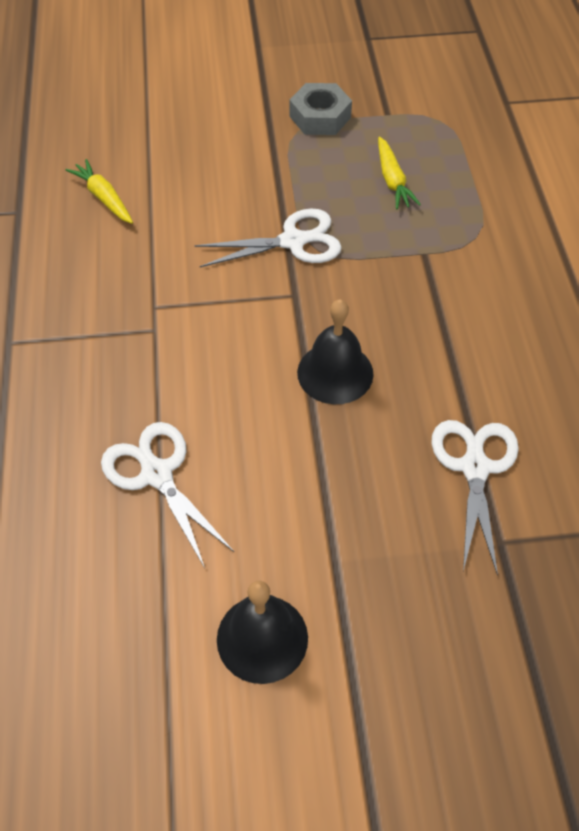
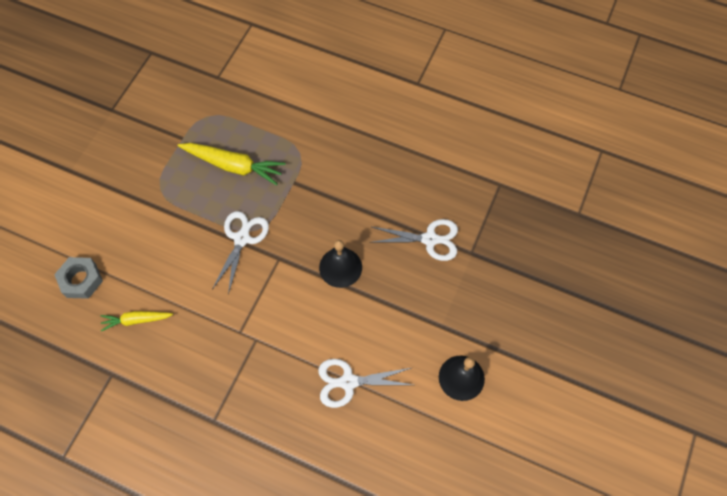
camera: 60 degrees left, 10 degrees up
(320, 117) = (157, 172): grey nut -> grey nut (81, 280)
(392, 180) = (233, 166): yellow carrot -> yellow carrot, size x1.70
(474, 468) = (429, 239): white scissors -> white scissors turned 150 degrees clockwise

